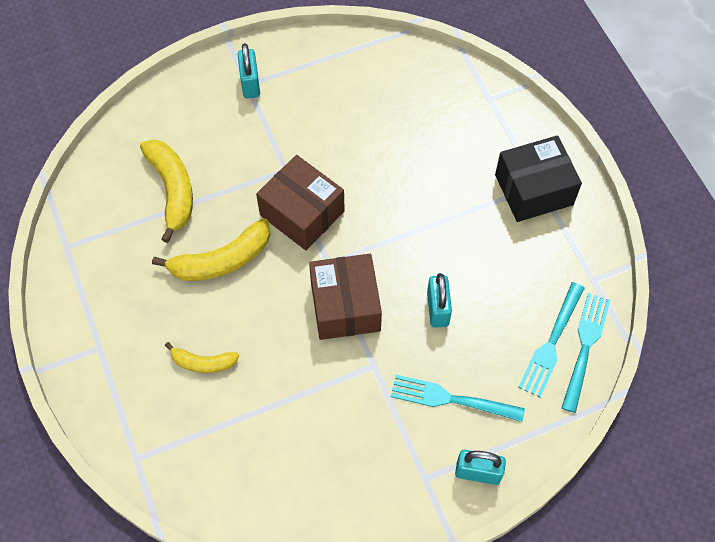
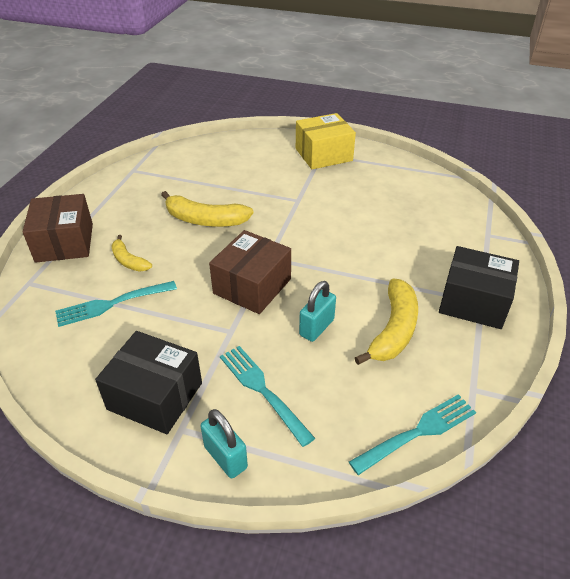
camera: 40 degrees right, 20 degrees down
(172, 190) = (219, 176): yellow banana -> yellow banana (394, 330)
(250, 84) = (323, 154): turquoise padlock -> yellow box
(302, 213) = (282, 225): brown box -> brown box (64, 242)
(377, 469) = (155, 396): none -> black box
(551, 342) = (389, 408): turquoise fork -> turquoise fork (113, 303)

